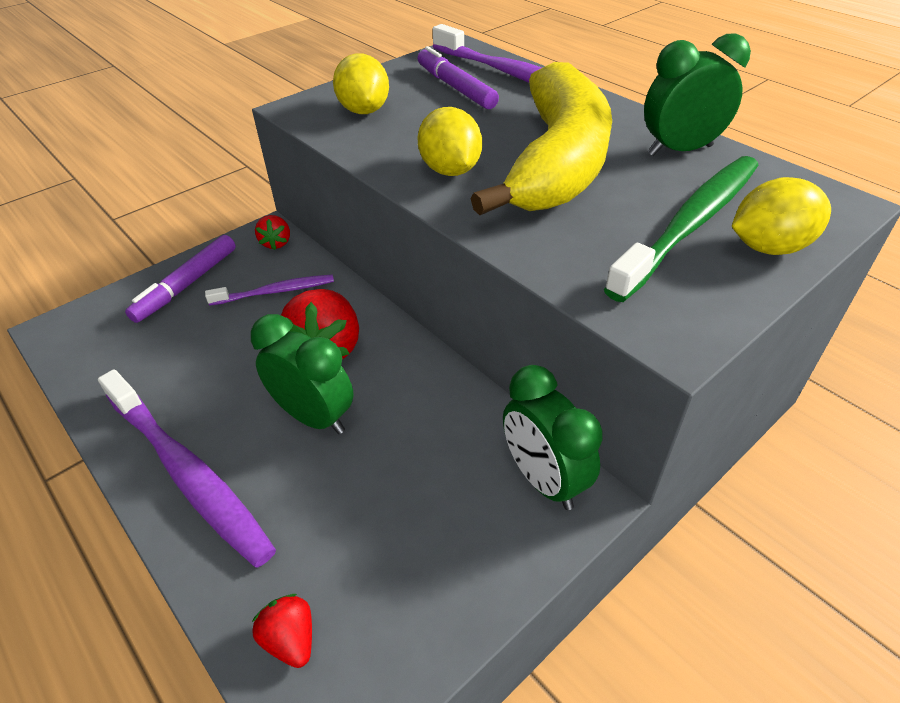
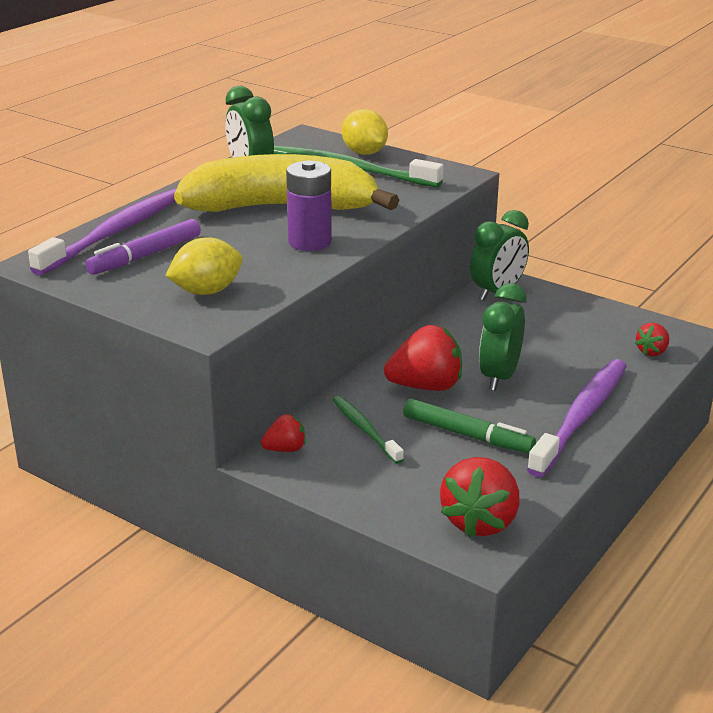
camera: 105 degrees left, 15 degrees down
(91, 337) = (480, 521): none -> red strawberry
(187, 285) = (376, 487): purple marker -> none
(220, 360) = (467, 435): none -> green marker
(276, 291) = (365, 429): purple toothbrush -> green toothbrush
(450, 170) = (309, 242): yellow lemon -> purple battery

